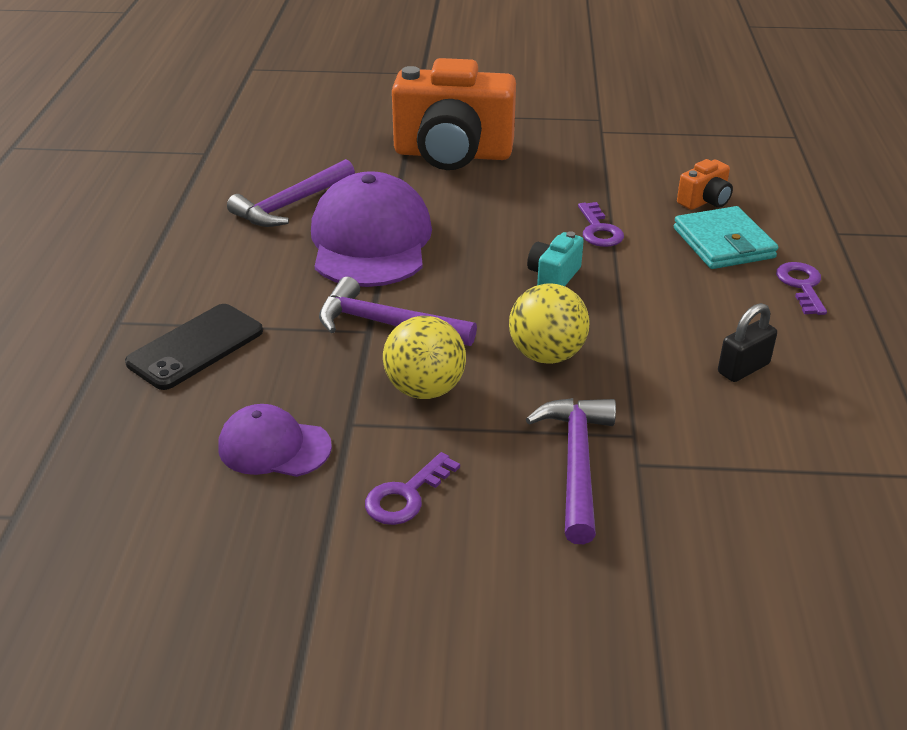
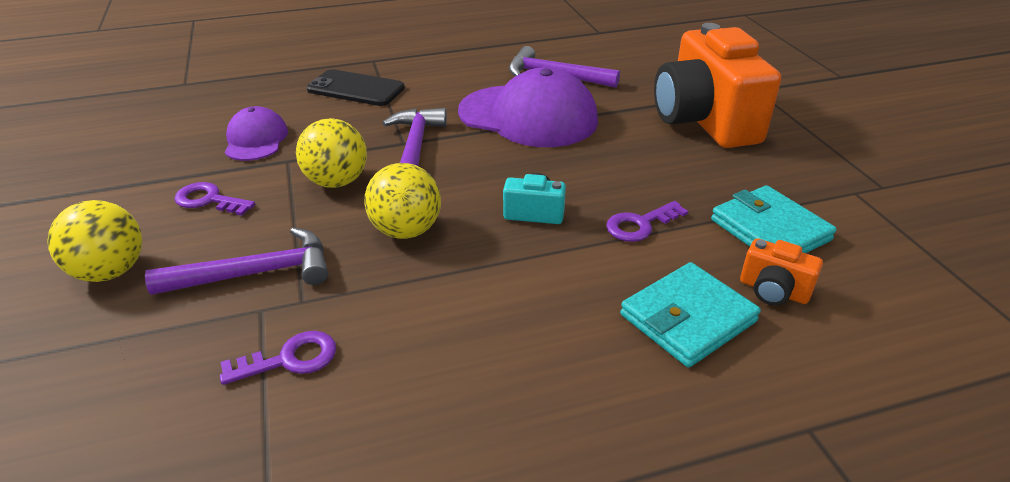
camera: 70 degrees right, 0 degrees up
(370, 241) = (528, 116): purple cap -> purple cap turned 45 degrees clockwise
(524, 583) = (110, 271): none -> yellow ball
(632, 179) = (770, 230): none -> turquoise wallet
(743, 368) = (435, 364): black padlock -> none
(801, 285) = (639, 400): purple key -> purple key (290, 359)

